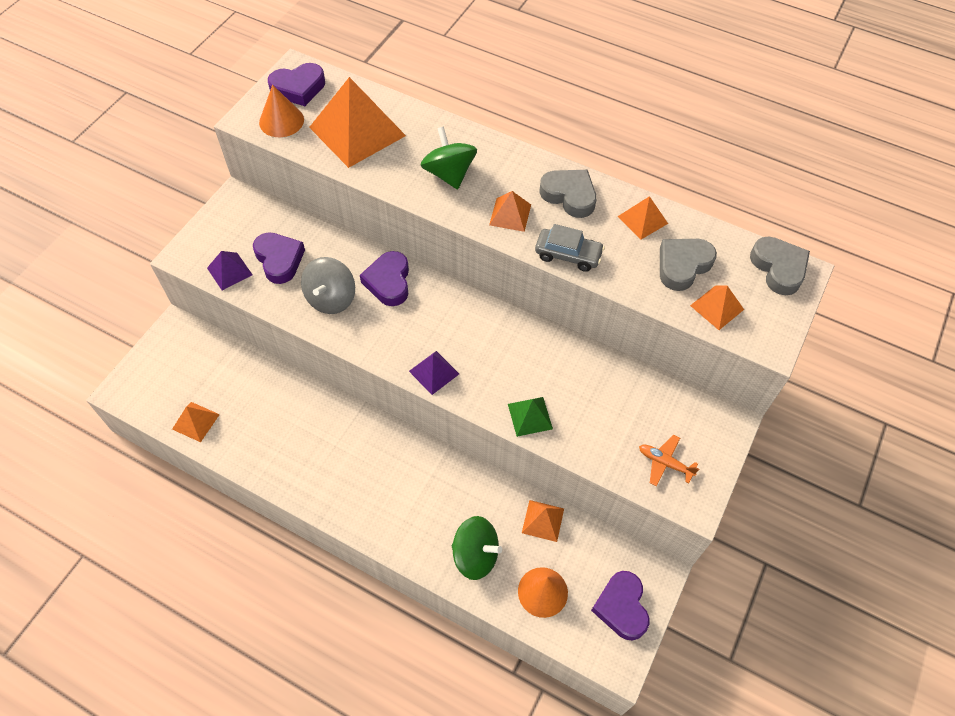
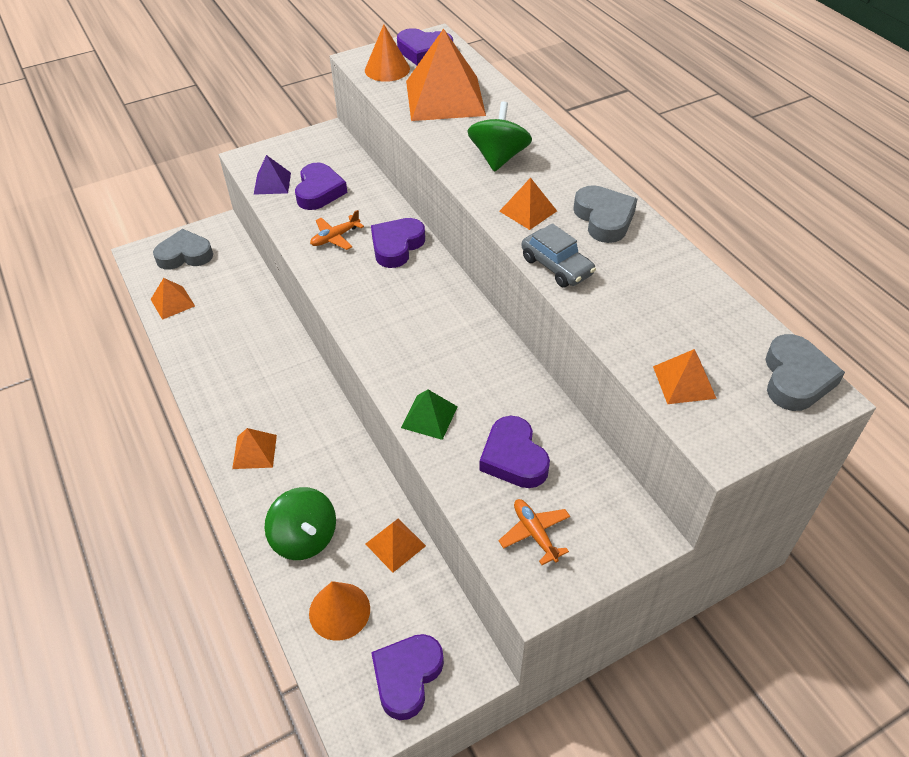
camera: 35 degrees right, 10 degrees down
(331, 298) = (335, 237): grey spinning top -> orange plane
(434, 372) = (371, 335): purple pyramid -> none
(610, 415) = (513, 458): none -> purple heart
(642, 220) = (666, 269): orange pyramid -> orange pyramid (254, 451)
(682, 266) = (677, 327): grey heart -> grey heart (185, 255)

